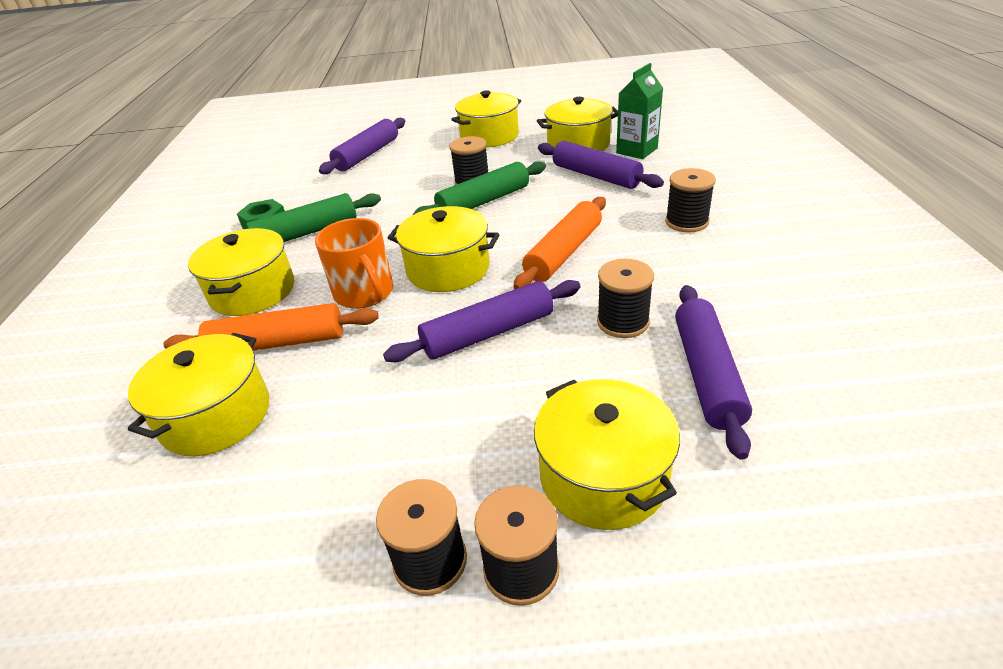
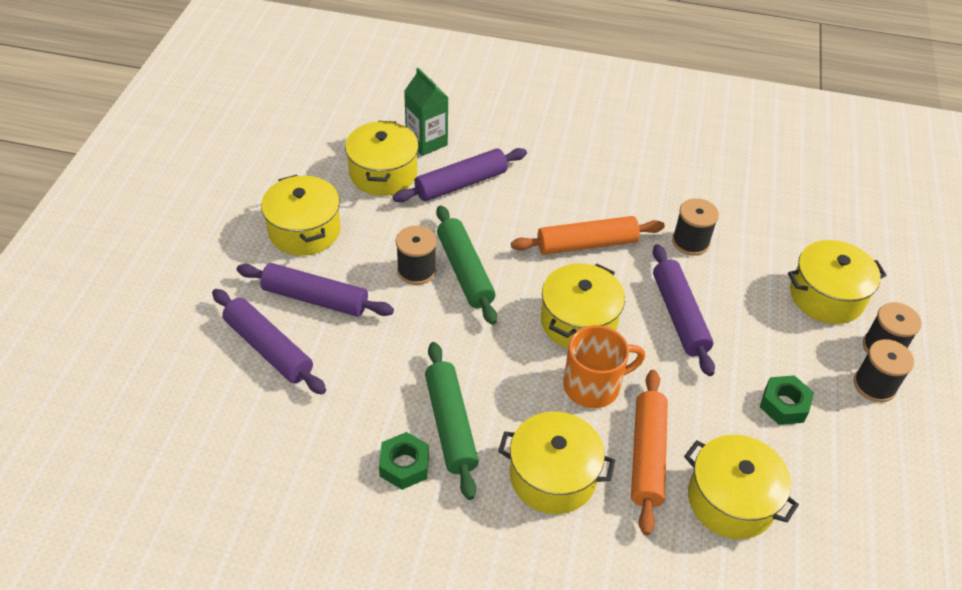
camera: 80 degrees left, 10 degrees up
(367, 448) = (784, 405): none -> green nut
(564, 253) = (586, 244): orange rolling pin -> orange rolling pin turned 60 degrees counterclockwise
(686, 222) = (574, 163): black spool -> none
(707, 374) = (754, 224): purple rolling pin -> purple rolling pin (315, 298)

